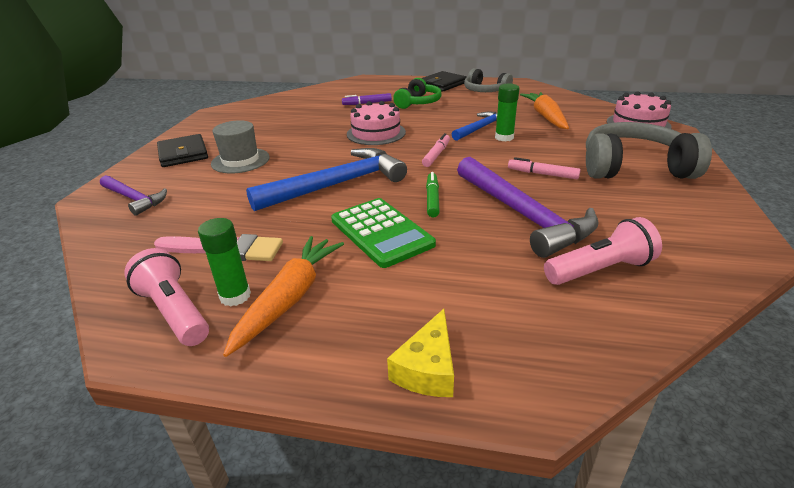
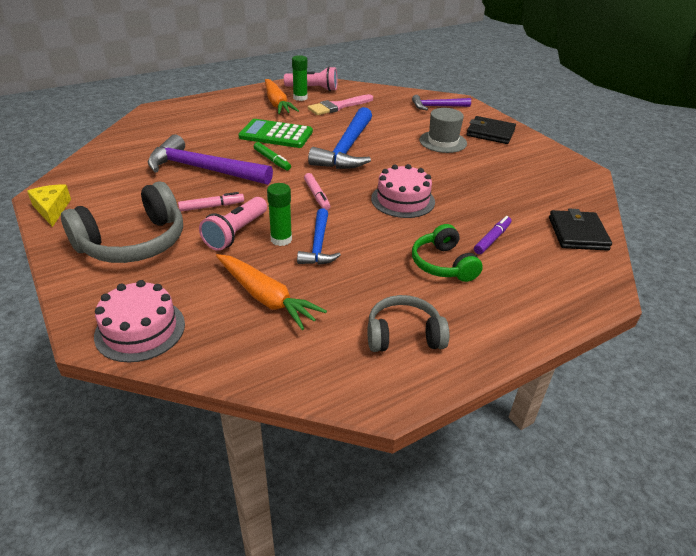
camera: 135 degrees right, 5 degrees up
(427, 368) = (197, 105): yellow cheese -> yellow cheese (52, 209)
(442, 84) = (486, 329): black wallet -> black wallet (577, 233)
(600, 270) = (140, 154): pink flashlight -> pink flashlight (236, 233)

